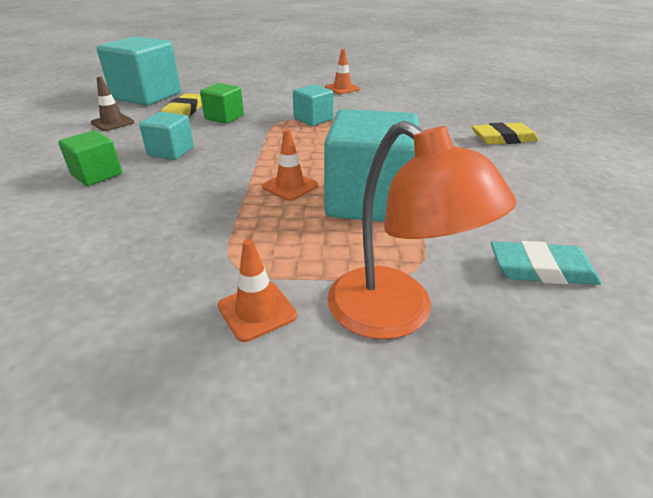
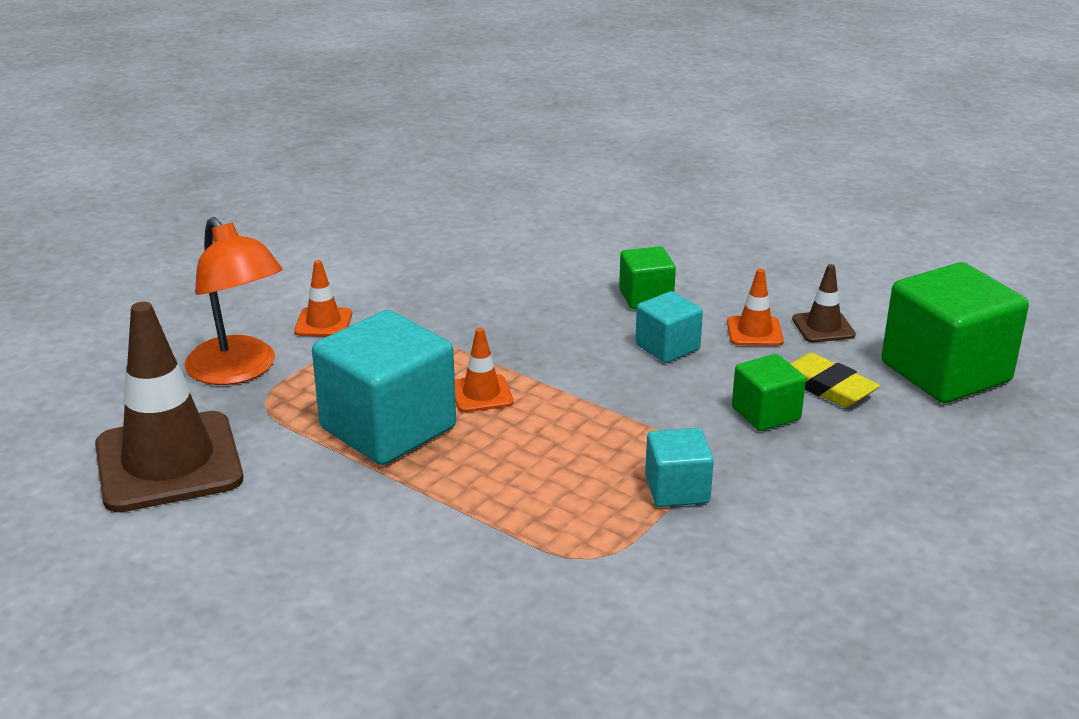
camera: 125 degrees right, 5 degrees down
(147, 96) = (945, 372): turquoise cube -> green cube
(342, 88) = (829, 598): orange traffic cone -> orange traffic cone (754, 332)
(396, 314) = (239, 371): orange lamp -> orange lamp turned 120 degrees counterclockwise
(503, 138) = (388, 646): yellow eraser -> none
(541, 269) = (168, 462): turquoise eraser -> brown traffic cone

